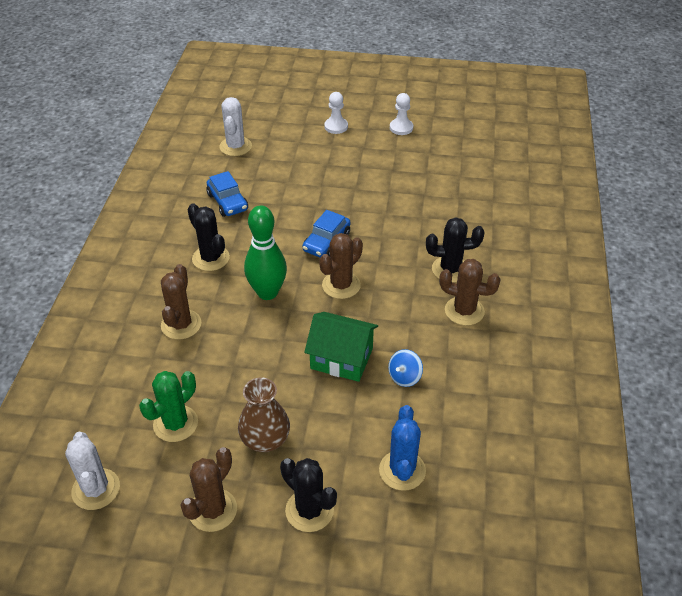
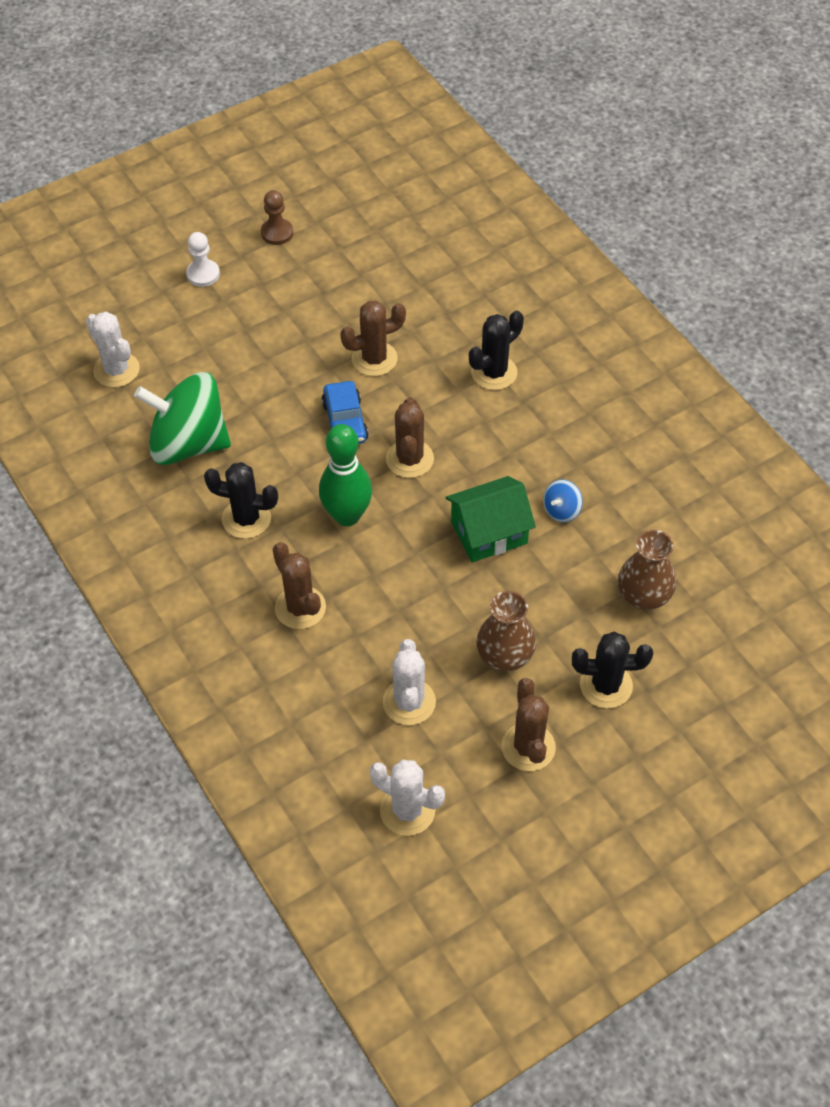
camera: 40 degrees left, 10 degrees up
(175, 424) = (409, 702): green cactus -> white cactus
(228, 202) = (188, 443): blue car -> green spinning top
(401, 128) = (277, 233): white pawn -> brown pawn
(402, 470) = (643, 596): blue cactus -> brown vase
(404, 377) = (561, 510): blue spinning top -> blue spinning top turned 45 degrees clockwise
(464, 311) = (548, 408): brown cactus -> brown cactus (374, 359)

